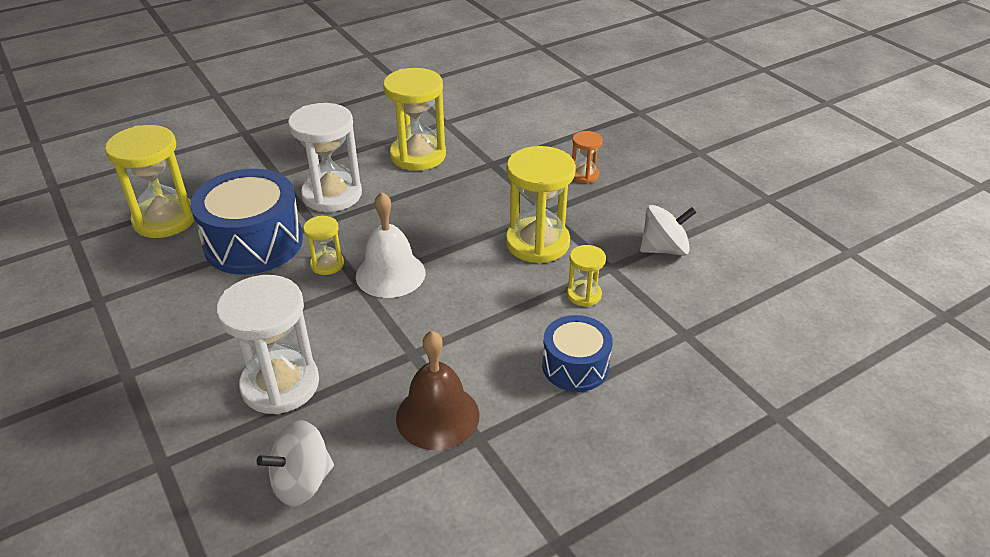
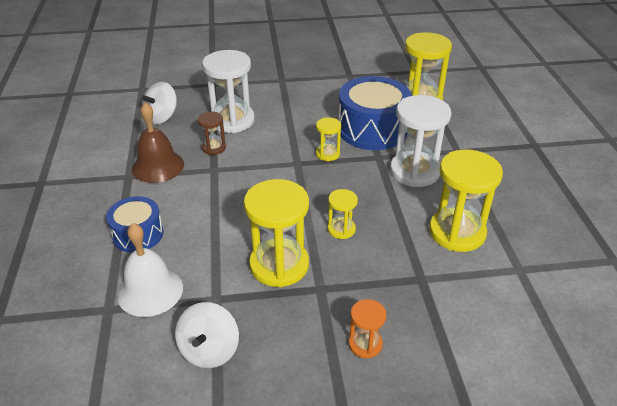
camera: 115 degrees right, 0 degrees up
(302, 482) = (162, 117): white spinning top -> white spinning top turned 135 degrees counterclockwise
(362, 375) = (214, 148): none -> brown hourglass
(390, 274) = (297, 178): white bell -> white bell (150, 291)
(584, 295) = (198, 268): yellow hourglass -> yellow hourglass (341, 229)

